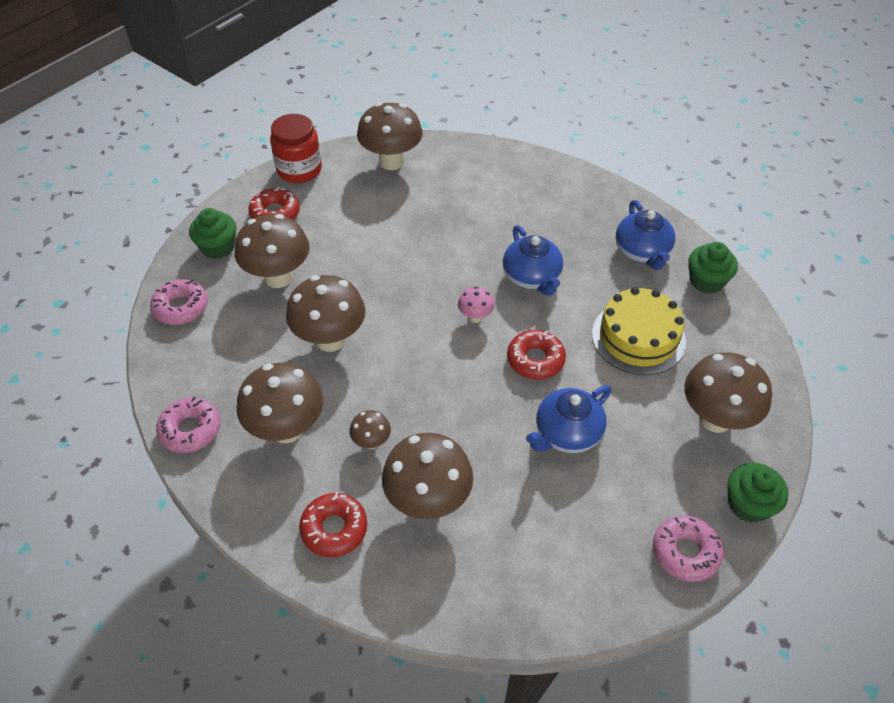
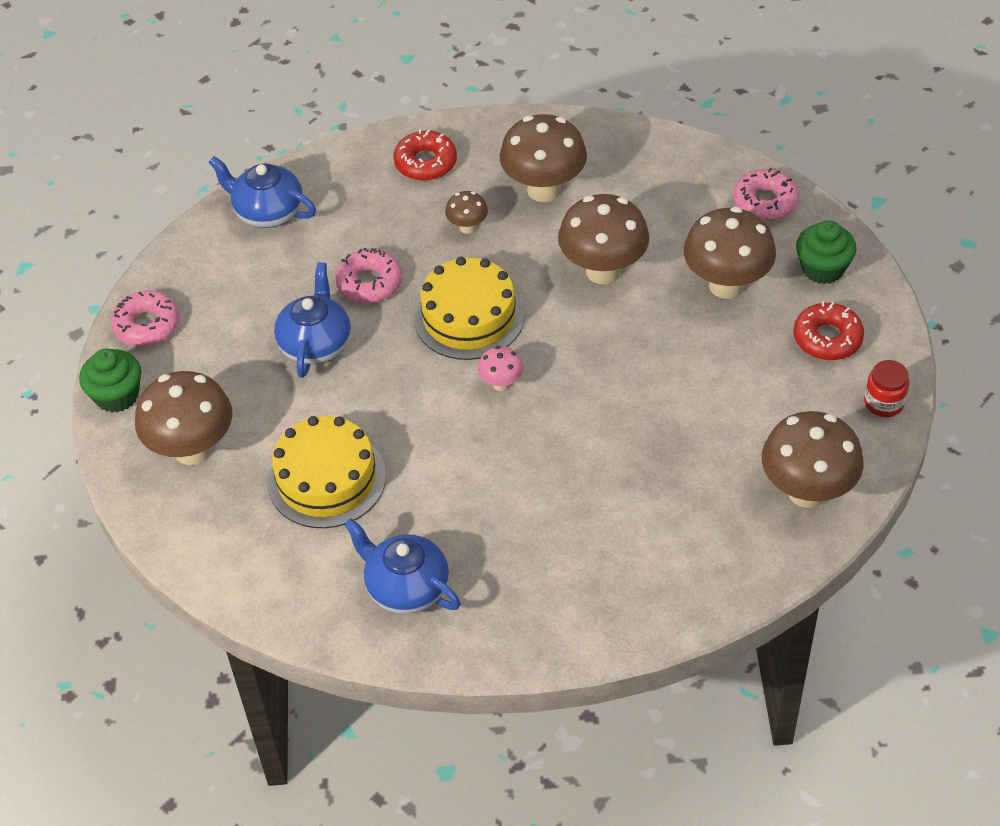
camera: 140 degrees right, 0 degrees up
(190, 430) = (614, 140): pink donut -> pink donut (369, 283)
(299, 170) = (883, 403): red jar -> red jar, size x0.59
(428, 501) = (377, 223): brown mushroom -> none
(446, 374) = (469, 316): none -> yellow cake
(532, 277) = (492, 466): blue teapot -> blue teapot (267, 212)
(535, 360) = (404, 385): red donut -> none
(706, 281) = (306, 601): green cupcake -> none

